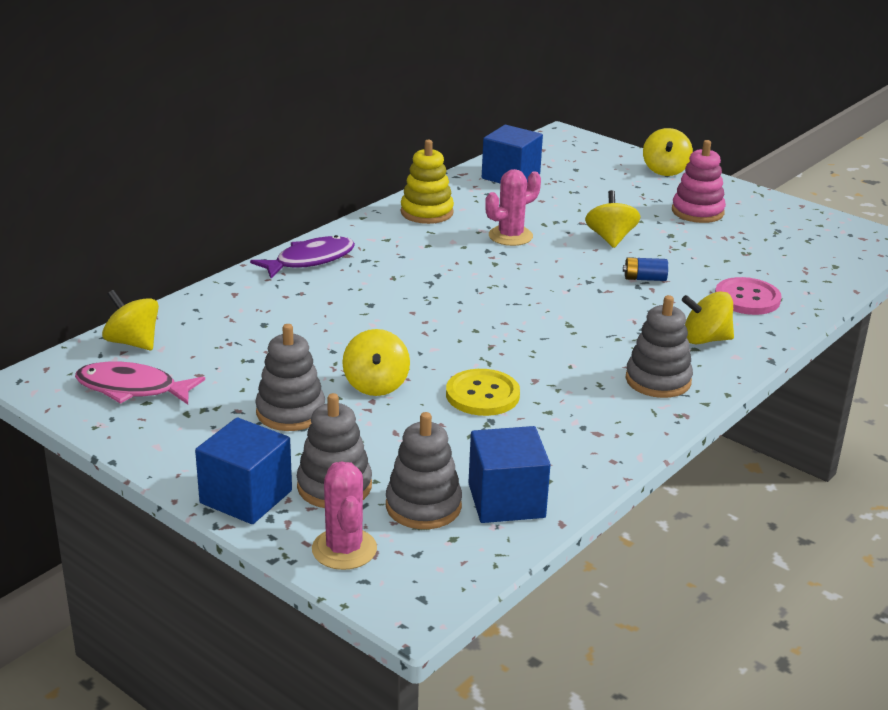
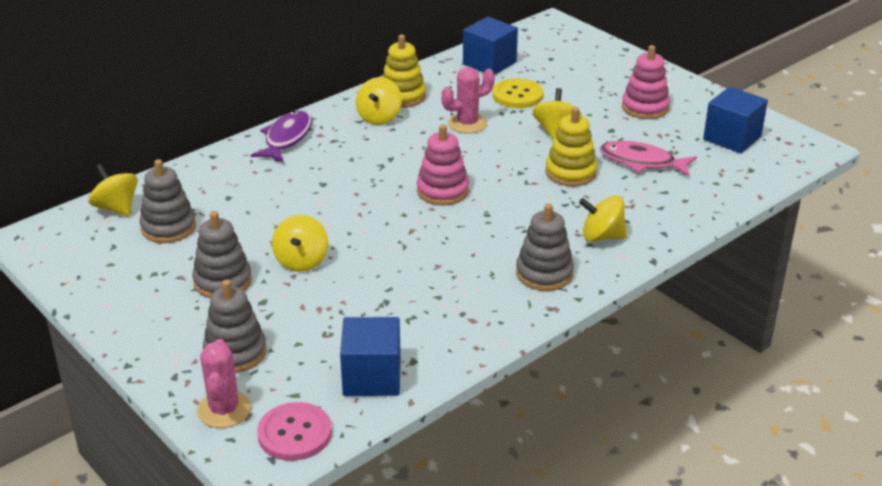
camera: 10 degrees right, 5 degrees up
(132, 389) = (103, 251): pink fish -> pink fish (642, 162)
(246, 497) = (161, 356): blue cube -> blue cube (732, 138)
(310, 260) = (286, 138): purple fish -> purple fish turned 45 degrees counterclockwise
(423, 506) = (301, 376): grey stacking toy -> grey stacking toy (168, 227)
(482, 395) = (387, 277): yellow button -> yellow button (517, 95)
(510, 304) = (442, 191): none -> pink stacking toy
(644, 278) = (570, 173): blue battery -> yellow stacking toy
(665, 170) = (632, 63): yellow spinning top -> yellow spinning top (379, 117)
(747, 298) = (656, 198): pink button -> pink button (294, 433)

